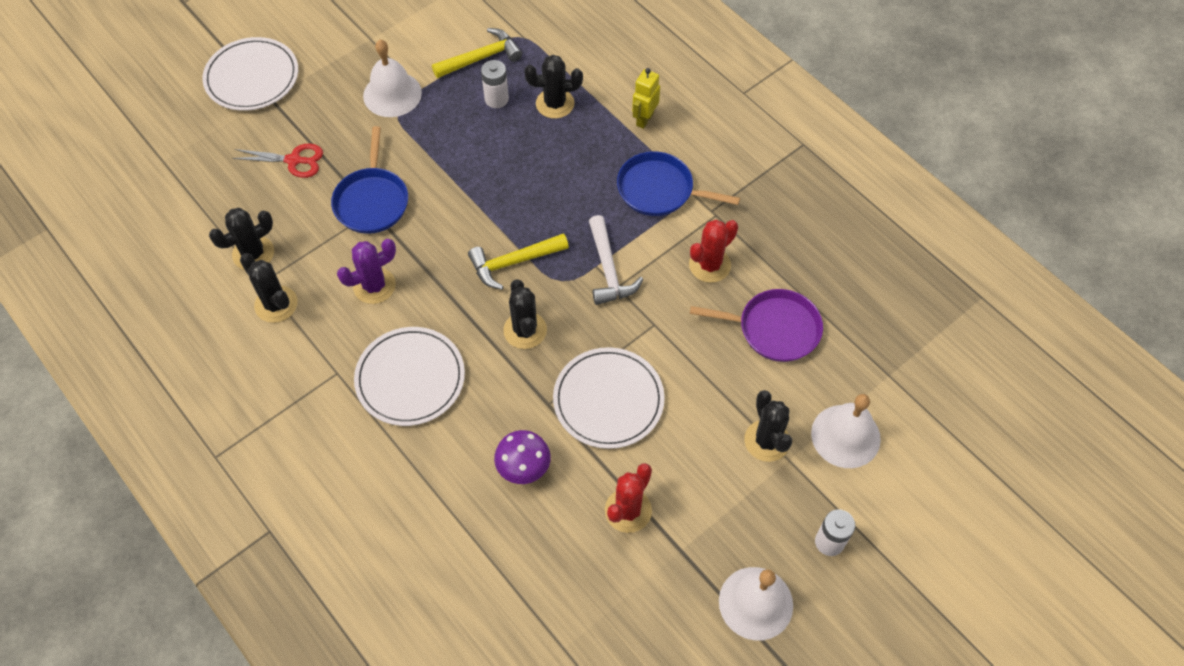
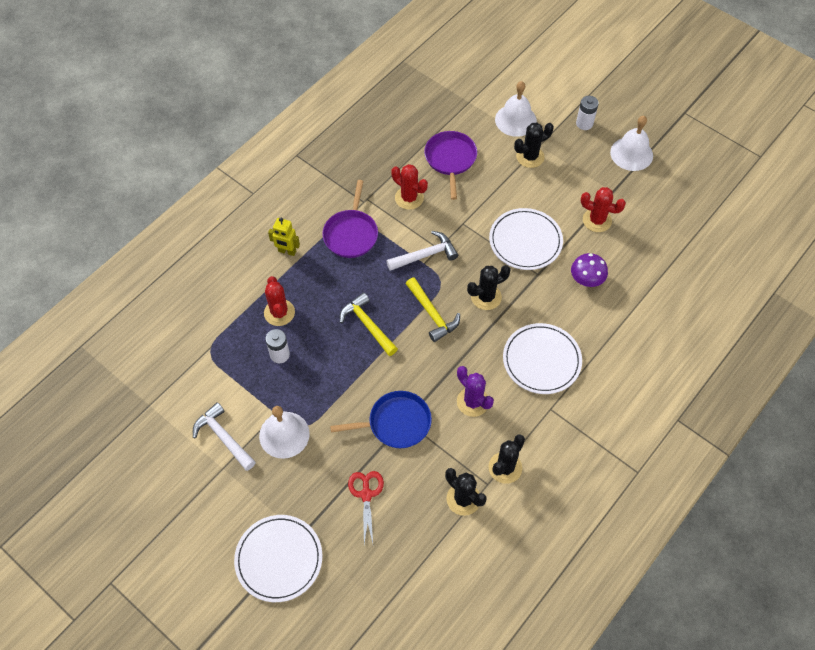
camera: 100 degrees left, 0 degrees up
(406, 42) = (224, 437): none -> white hammer
(481, 58) = (237, 374): yellow hammer -> yellow hammer (368, 325)
(555, 104) = (279, 312): black cactus -> red cactus
(659, 190) = (351, 234): blue pan -> purple pan

